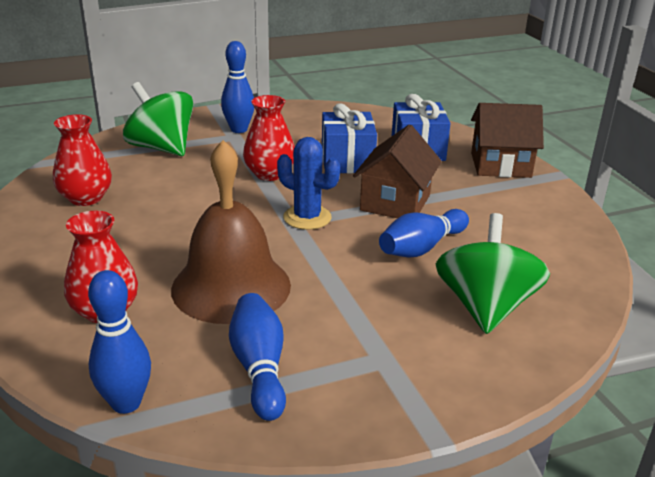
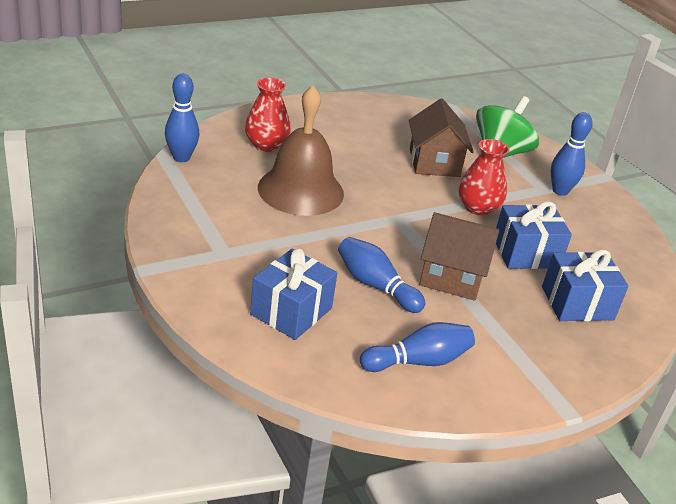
camera: 80 degrees right, 5 degrees up
(86, 198) = (403, 127): red vase -> none
(259, 367) = (213, 202): blue bowling pin -> blue bowling pin (418, 361)
(307, 217) = (407, 226): blue cactus -> none
(485, 307) = (291, 311): green spinning top -> blue gift
(500, 165) = (569, 364): brown house -> brown house (434, 162)

